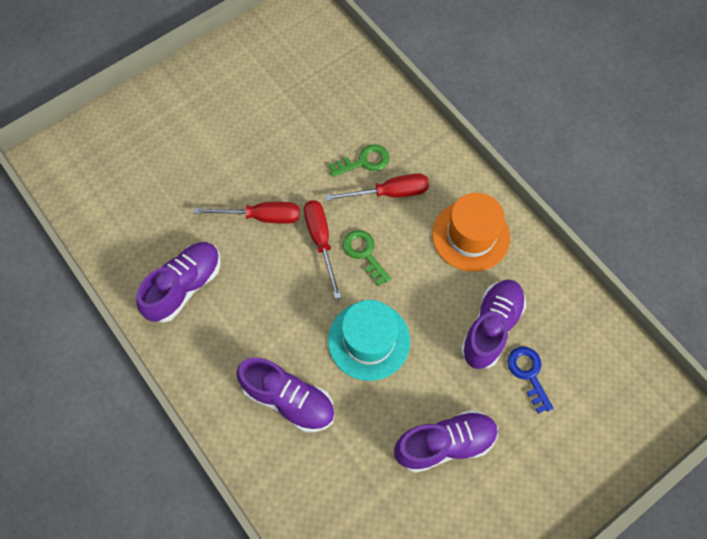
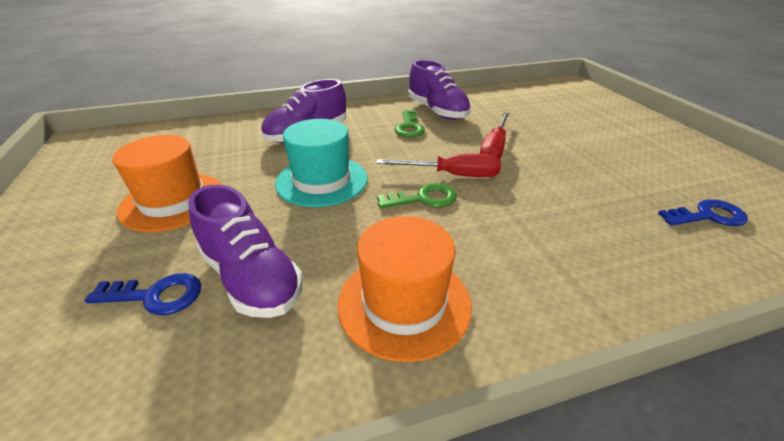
camera: 110 degrees right, 30 degrees down
(316, 79) = (708, 216): none -> blue key
(364, 161) = (561, 227): green key -> green key (409, 127)
(389, 193) = (505, 237): red screwdriver -> none
(445, 444) = (173, 201): purple shoe -> orange hat

